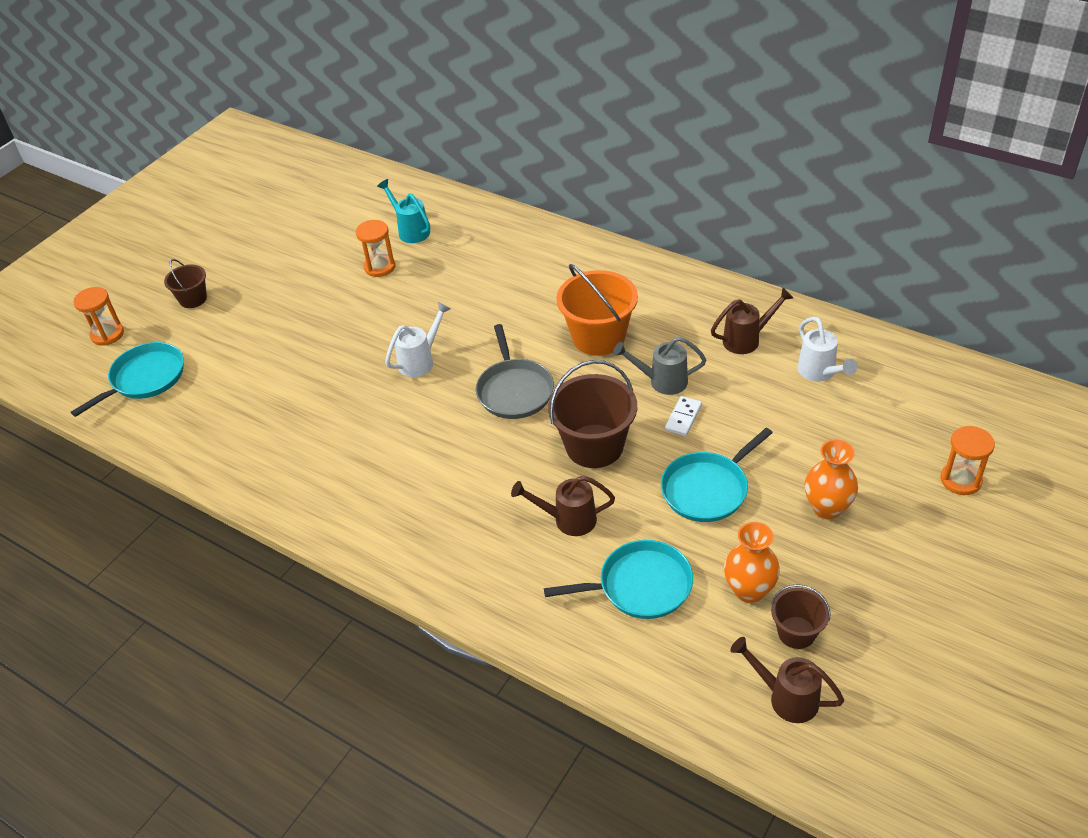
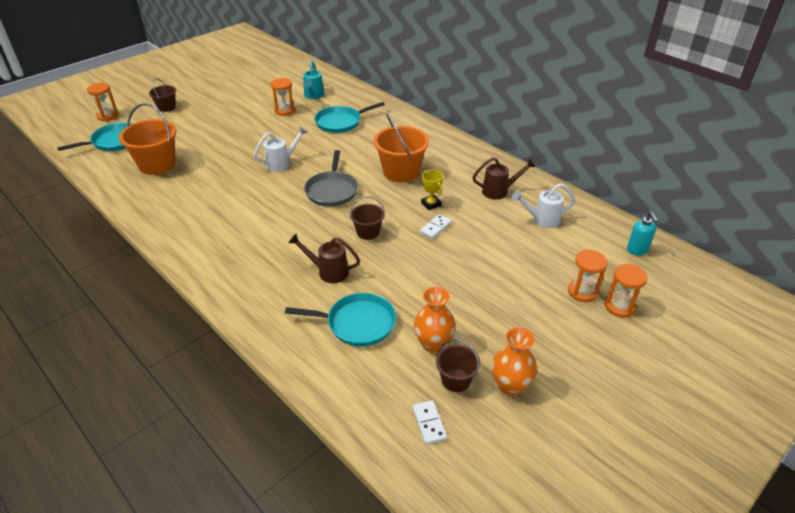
camera: 10 degrees right, 5 degrees down
(234, 404) = (157, 164): none -> orange bucket
(411, 230) = (313, 96): turquoise watering can -> turquoise watering can turned 150 degrees counterclockwise
(594, 446) = (368, 232): brown bucket -> brown bucket, size x0.56
(662, 381) = (431, 204): grey watering can -> yellow trophy
(707, 489) = (432, 273): turquoise pan -> turquoise pan (340, 122)
(786, 698) = (429, 423): brown watering can -> white domino
(820, 373) = (542, 220): white watering can -> white watering can turned 90 degrees clockwise
(827, 508) = (512, 303): orange vase -> orange vase (510, 386)
(908, 470) = (582, 292): none -> orange hourglass
(957, 391) = (637, 250): none -> turquoise soap dispenser

